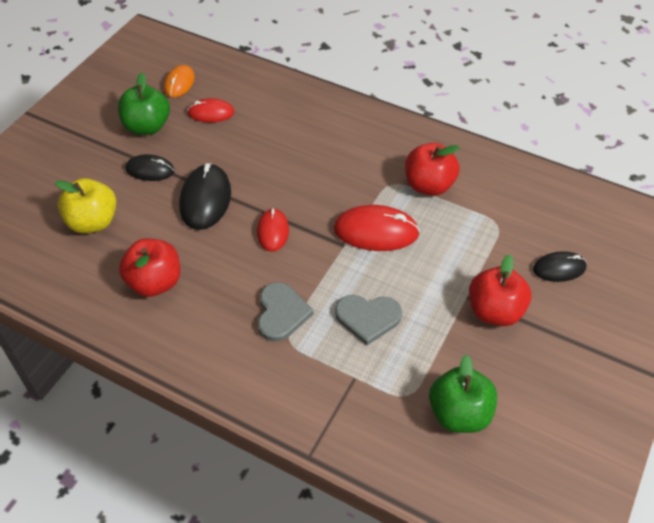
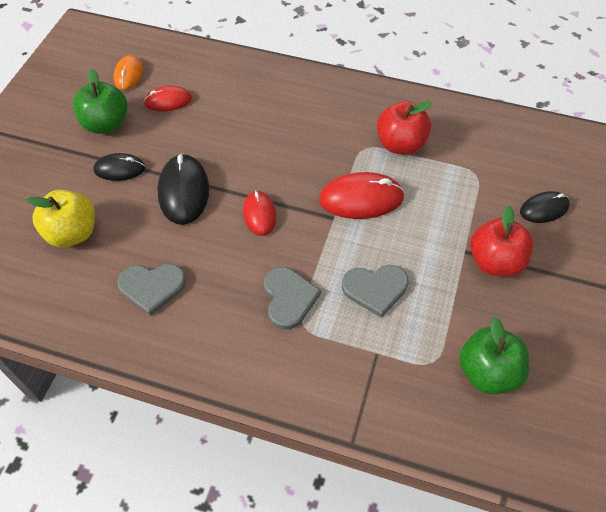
camera: 10 degrees left, 5 degrees up
(155, 282) = (152, 287): red apple -> grey heart

